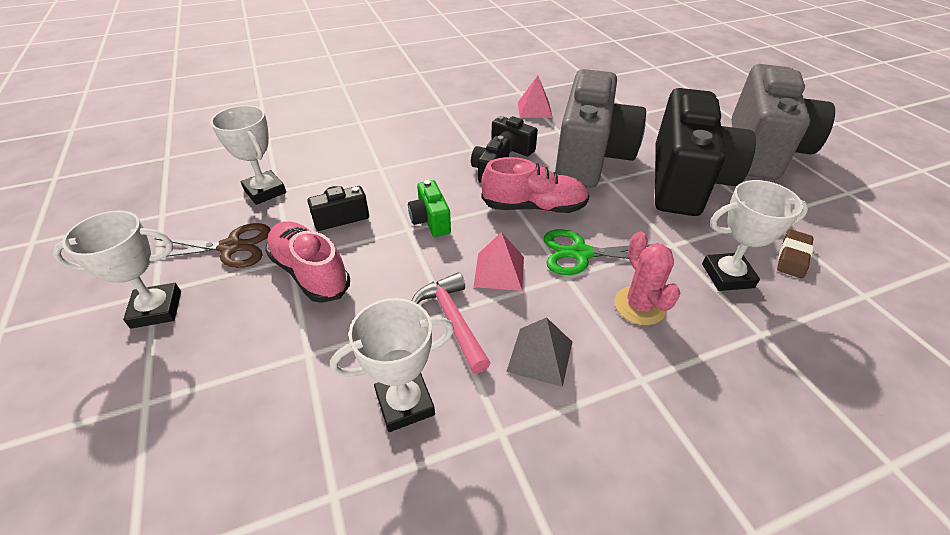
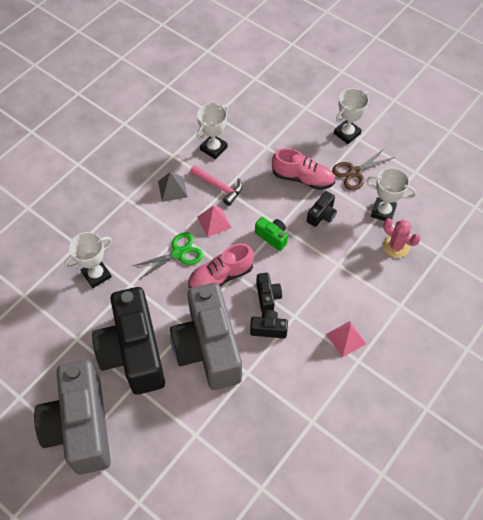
camera: 150 degrees right, 15 degrees up
(534, 109) = (282, 395): pink pyramid -> pink pyramid (346, 338)
(639, 306) = (137, 234): pink cactus -> pink cactus (396, 246)
(793, 257) = (61, 307): brown eraser -> none

